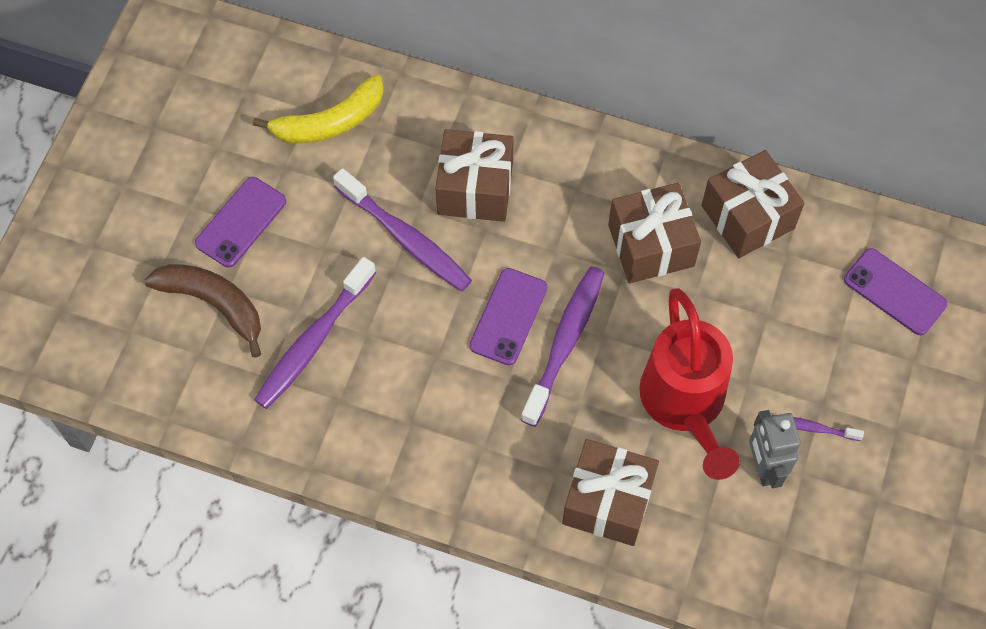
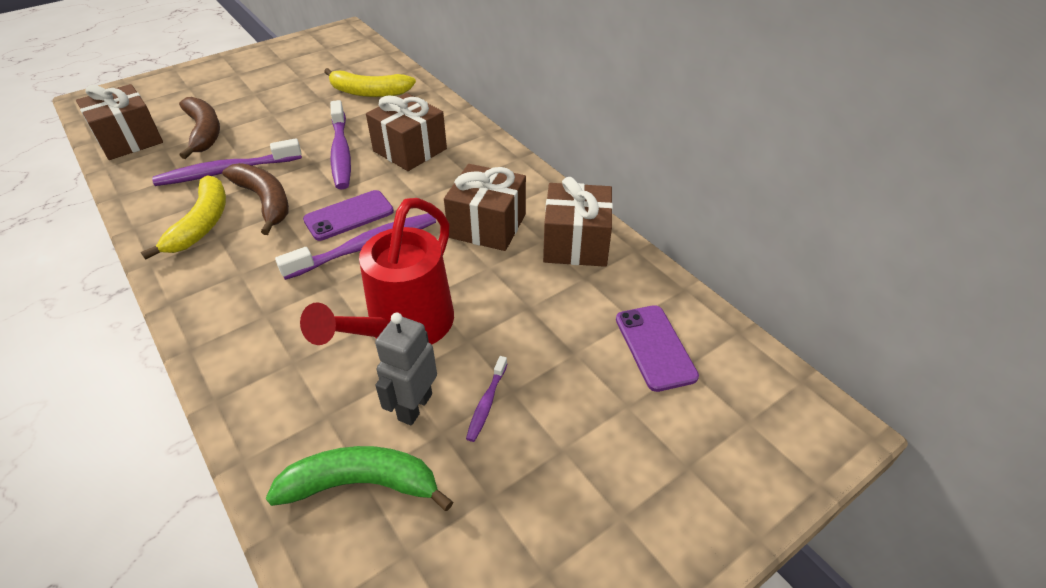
camera: 35 degrees right, 20 degrees down
(241, 222) = (267, 109): purple phone -> none
(375, 419) = (202, 224): none -> yellow banana
(404, 352) = (265, 201): none -> brown banana
(607, 502) = (272, 356): brown gift -> brown gift (129, 140)
(785, 549) = (362, 484): none -> green banana
(813, 428) = (486, 403): purple toothbrush -> purple toothbrush turned 120 degrees counterclockwise

